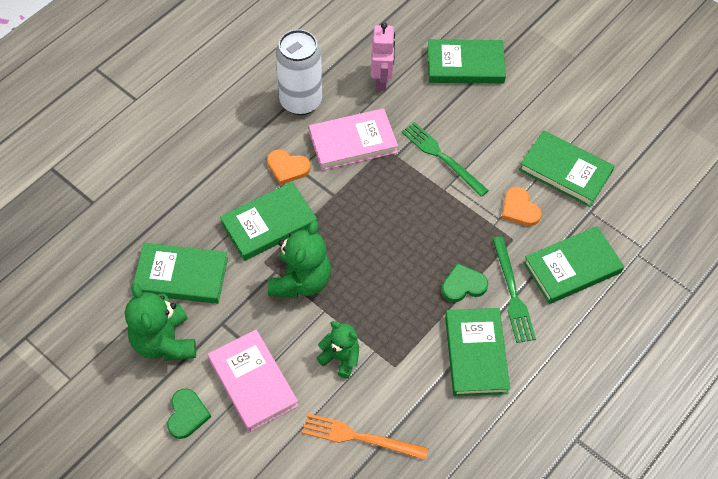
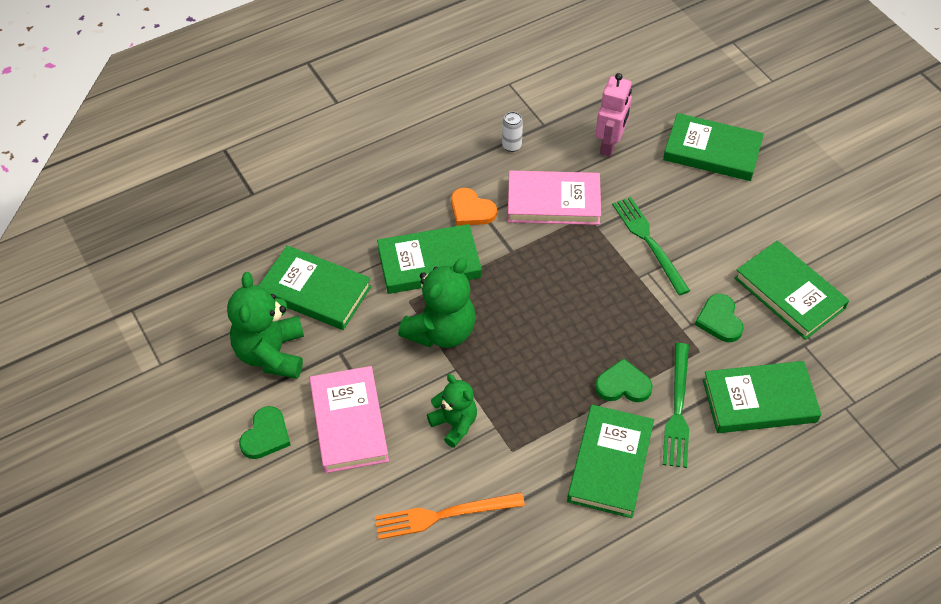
camera: 20 degrees right, 5 degrees down
(300, 101) = (511, 146): white can -> white can, size x0.40
(359, 437) = (444, 515): orange fork -> orange fork turned 45 degrees counterclockwise
(519, 209) = (719, 320): orange heart -> green heart

